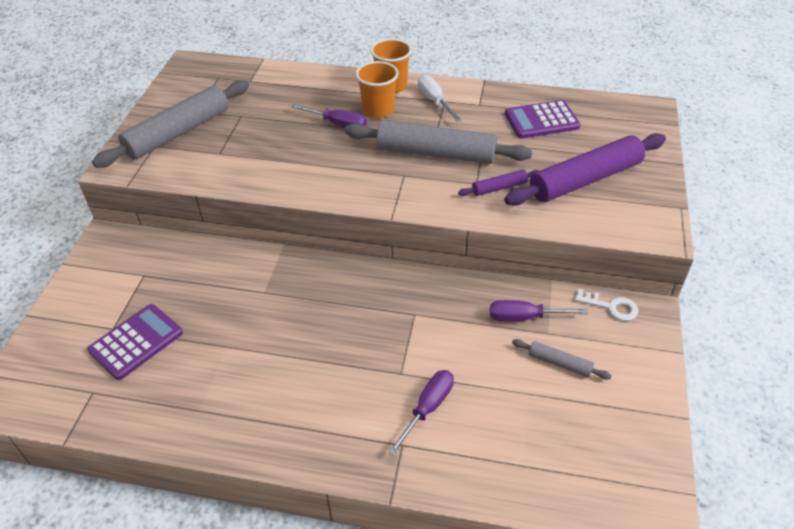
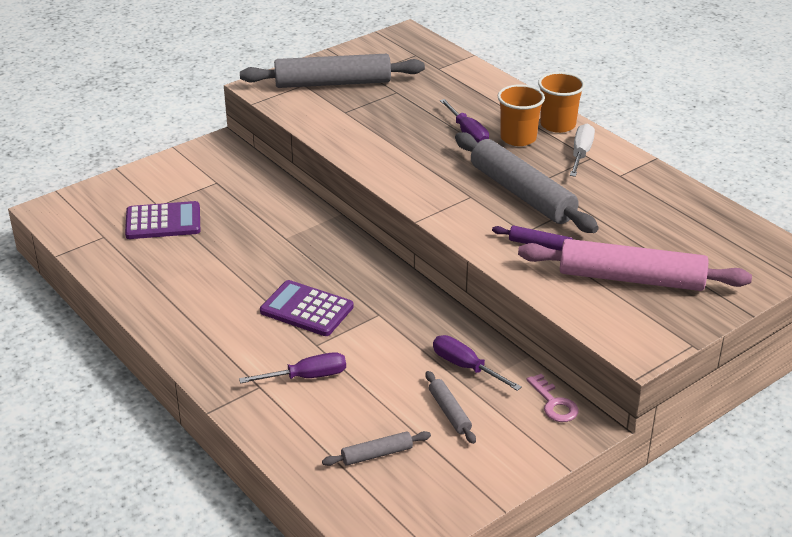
camera: 40 degrees right, 10 degrees down
(541, 120) = (662, 215): purple calculator -> purple calculator (307, 309)
(557, 438) = (377, 454): none -> grey rolling pin
(585, 179) = (631, 278): purple rolling pin -> pink rolling pin
(611, 307) = (554, 403): white key -> pink key

